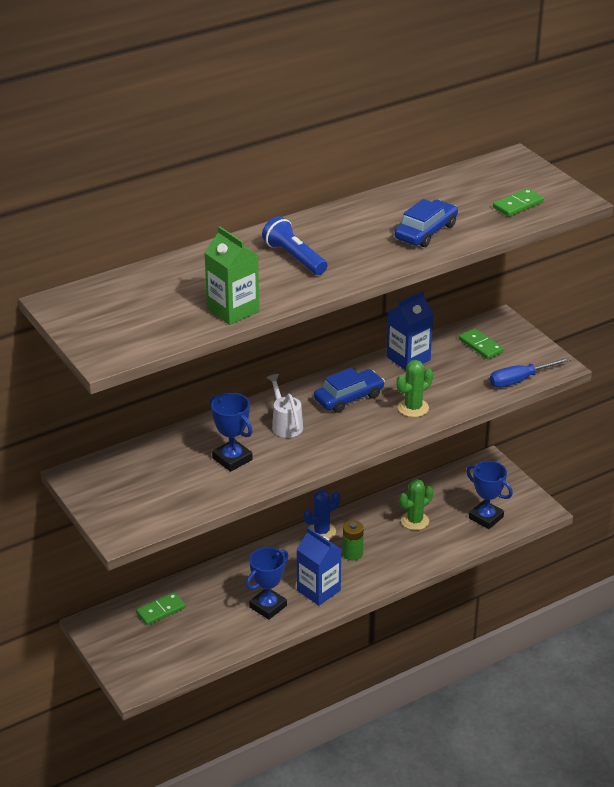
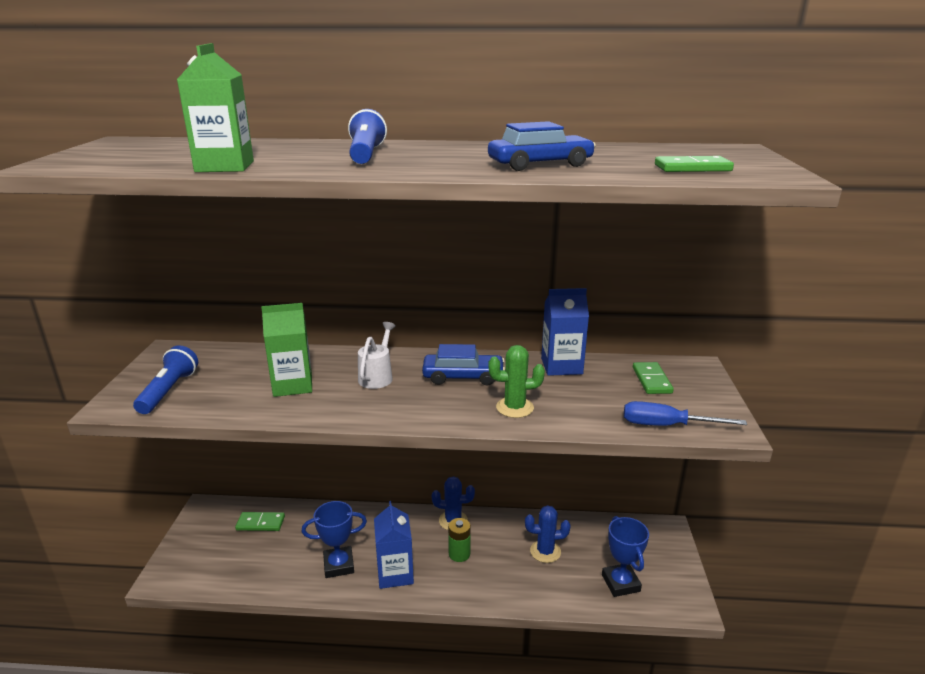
camera: 35 degrees right, 10 degrees down
(143, 505) = (169, 391): none -> blue flashlight
(232, 459) = (293, 385): blue trophy -> green carton
(414, 521) = (545, 551): green cactus -> blue cactus

